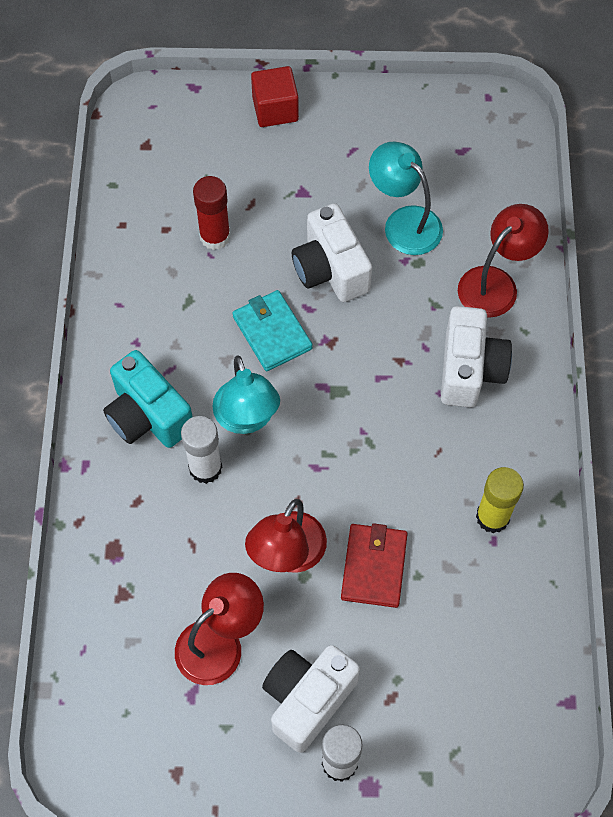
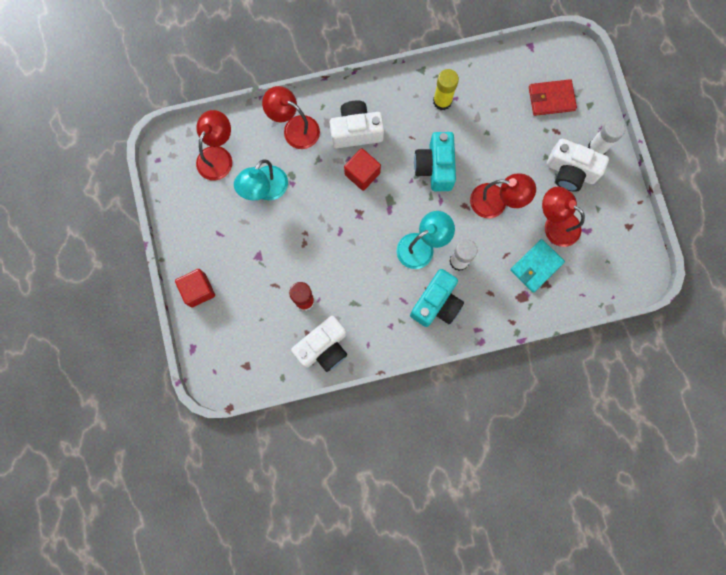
camera: 105 degrees left, 15 degrees up
(272, 332) = (362, 248): turquoise wallet -> turquoise wallet (536, 266)
(330, 269) = (310, 225): white camera -> white camera (323, 347)
(373, 566) = (489, 156): red wallet -> red wallet (551, 99)
(376, 474) = (435, 167): none -> turquoise camera
(394, 361) = (362, 174): none -> red cube
(475, 172) = (218, 156): none -> red lamp

